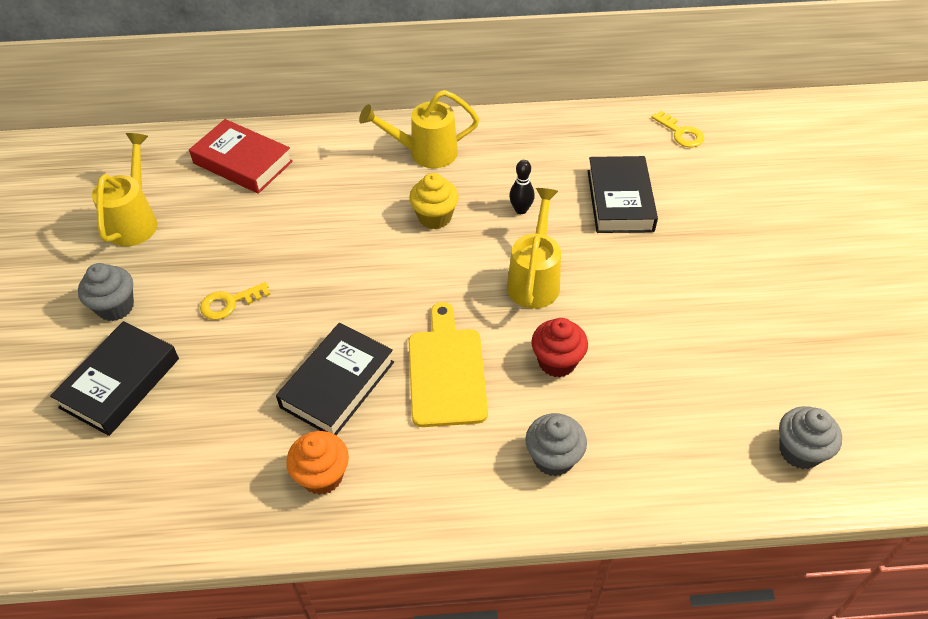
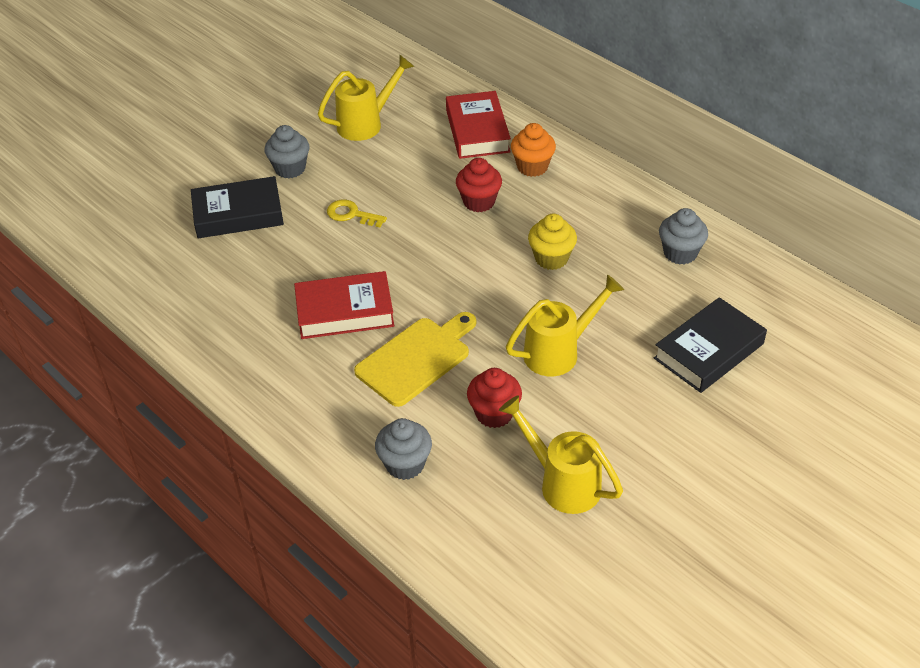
camera: 50 degrees right, 5 degrees down
(322, 215) = (479, 202): none -> red cupcake
(322, 476) = (267, 353): orange cupcake -> orange cupcake (532, 167)
(338, 384) = (345, 311): black book -> red book
(425, 153) = (609, 210): yellow watering can -> yellow watering can (562, 483)
(521, 210) = (620, 299): black bowling pin -> none
(681, 133) = (845, 342): yellow key -> none
(799, 451) = (573, 616): grey cupcake -> grey cupcake (680, 253)

